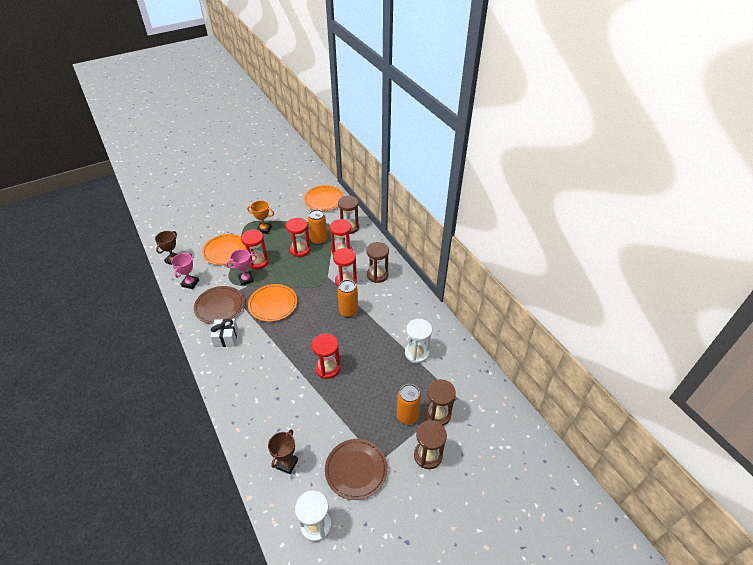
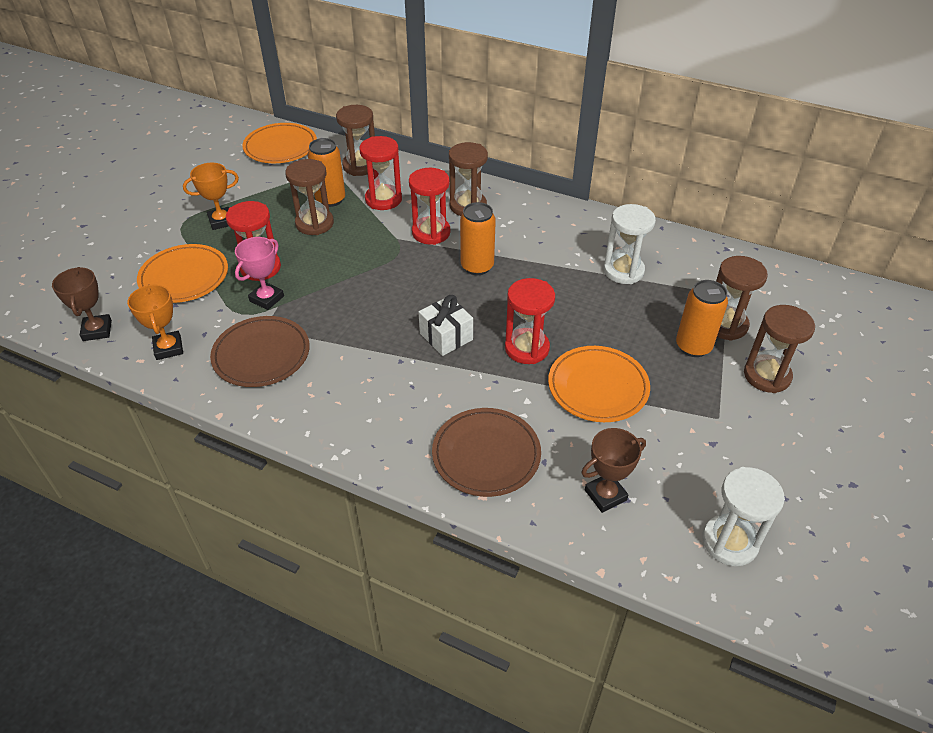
camera: 35 degrees left, 0 degrees up
(190, 283) = (168, 348): pink trophy -> orange trophy
(226, 338) = (322, 390): white gift -> white gift (446, 336)
(273, 304) = (351, 310): orange plate -> orange plate (598, 387)
(287, 464) = (605, 495): brown trophy -> brown trophy turned 75 degrees clockwise
(300, 250) = (314, 223): red hourglass -> brown hourglass
(356, 470) = (703, 444): brown plate -> brown plate (486, 455)

